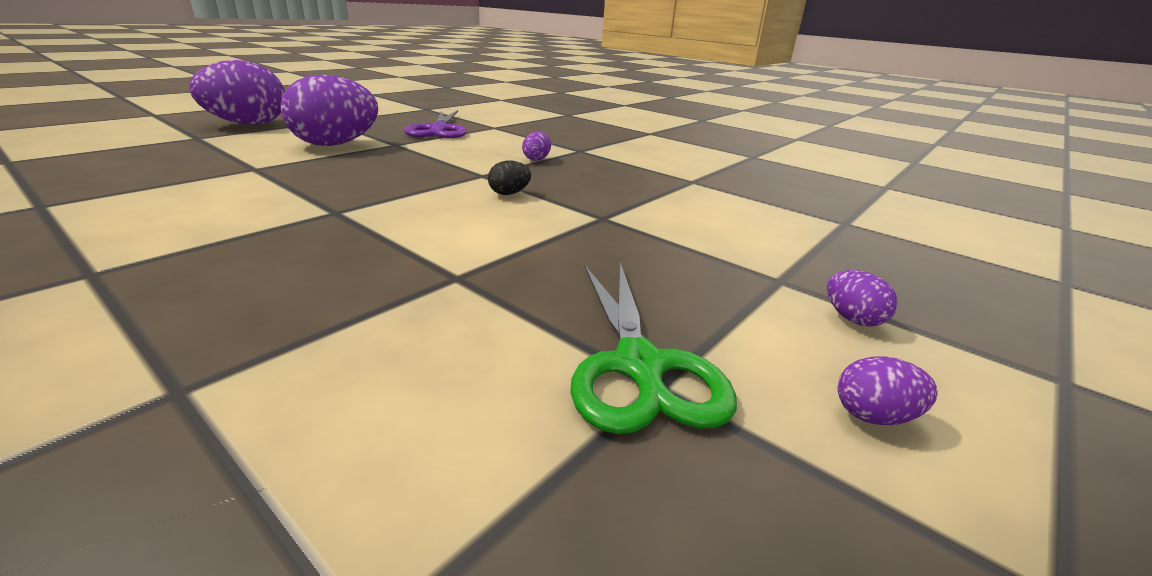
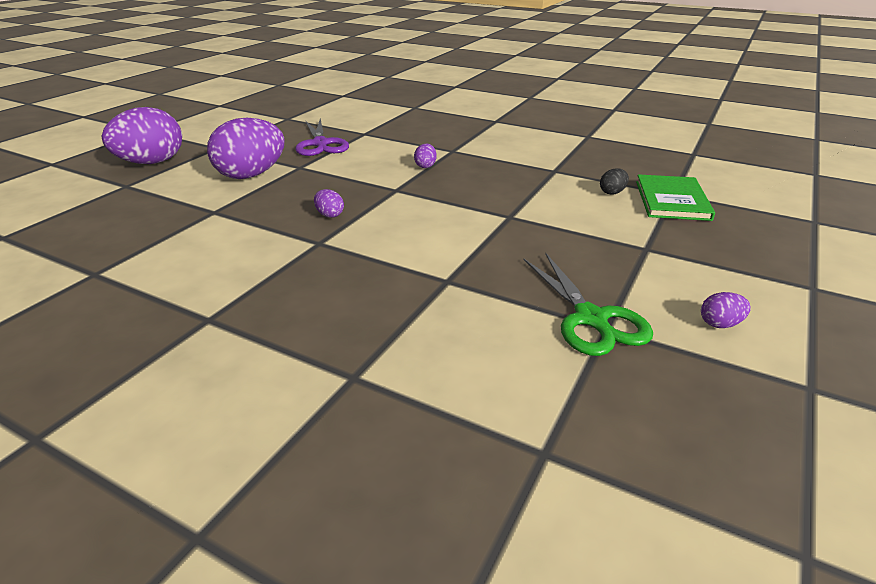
camera: 10 degrees left, 5 degrees up
(509, 193) = (430, 205): black egg -> black egg (612, 192)
(840, 229) = (672, 200): none -> green book
(852, 319) = (696, 268): purple egg -> purple egg (329, 215)

